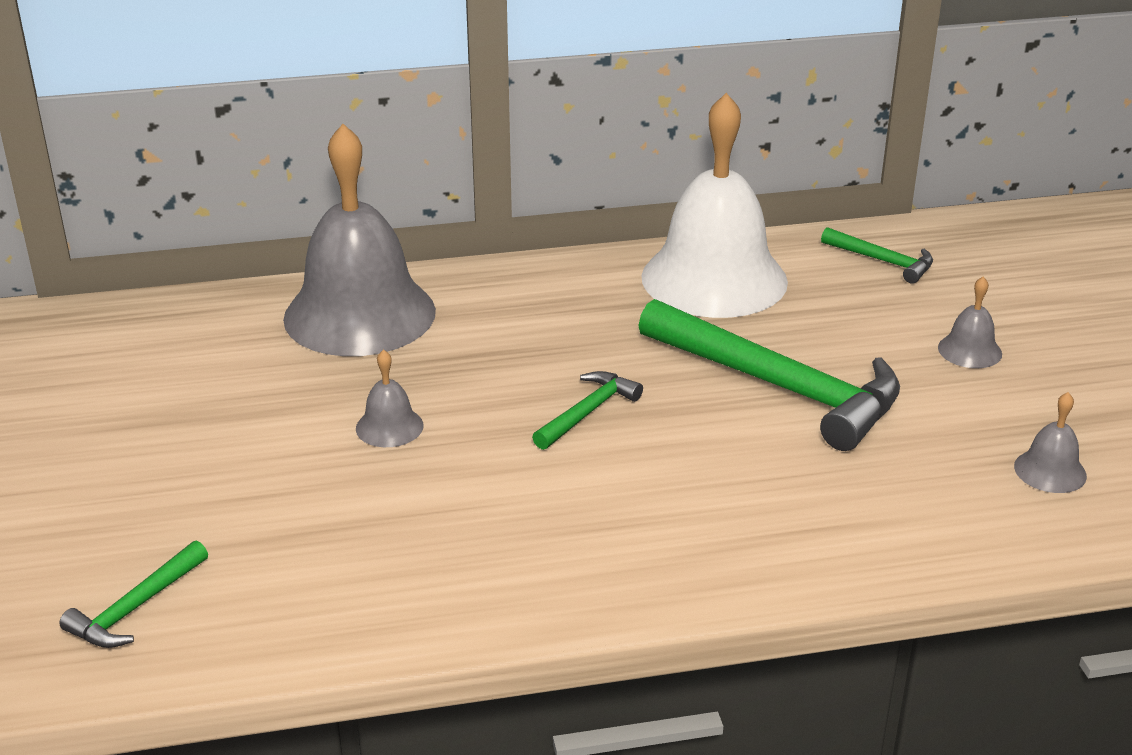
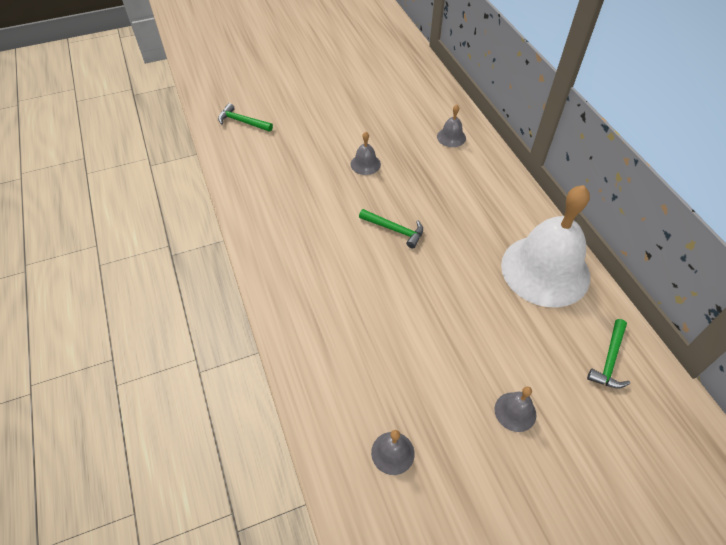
camera: 80 degrees right, 20 degrees up
(359, 314) = (451, 137): grey bell -> grey bell, size x0.40
(779, 386) = (441, 309): green hammer -> none

